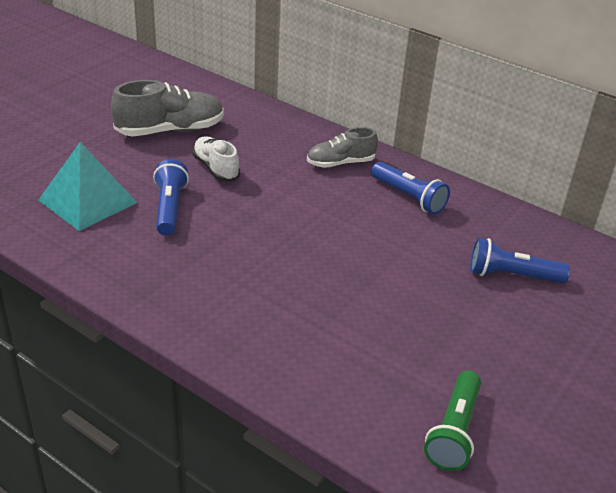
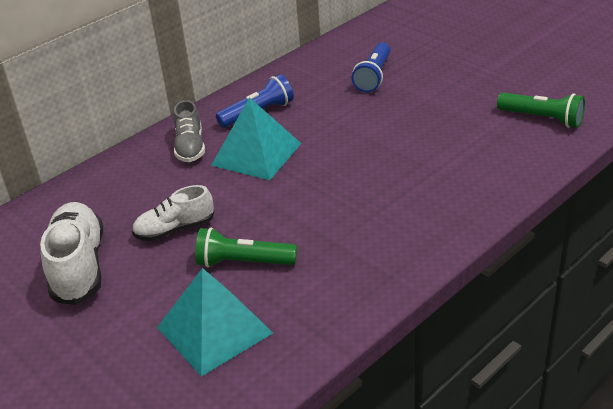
camera: 75 degrees left, 0 degrees up
(170, 130) = (79, 267): grey shoe -> white shoe
(170, 208) = (243, 262): blue flashlight -> green flashlight
(334, 202) = (256, 154): none -> turquoise pyramid

